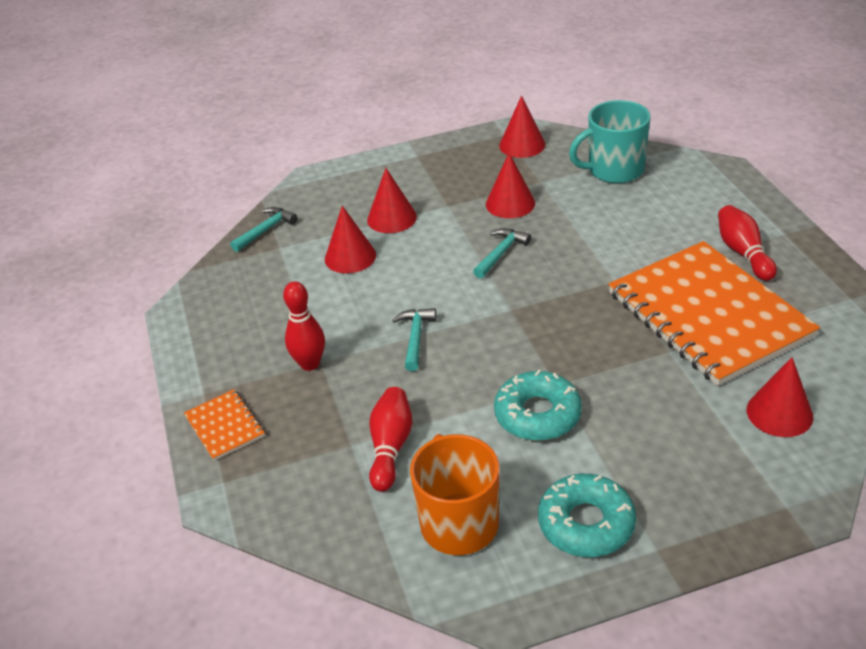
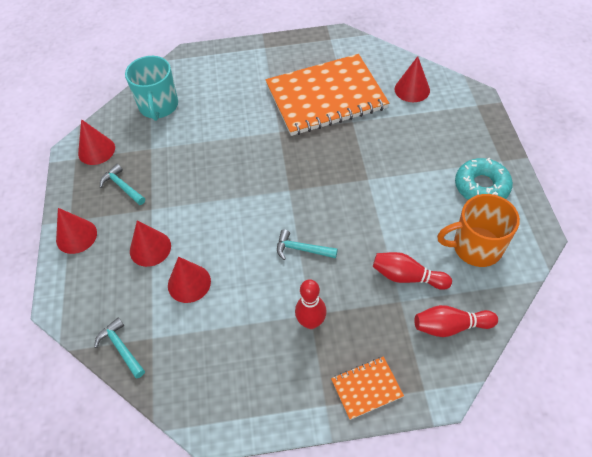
camera: 80 degrees left, 15 degrees up
(501, 253) = (226, 185): turquoise hammer -> turquoise hammer (122, 186)
(510, 203) = (169, 170): red cone -> red cone (76, 236)
(537, 414) = (392, 193): turquoise donut -> none
(743, 253) = (275, 68): red bowling pin -> red bowling pin (450, 326)

